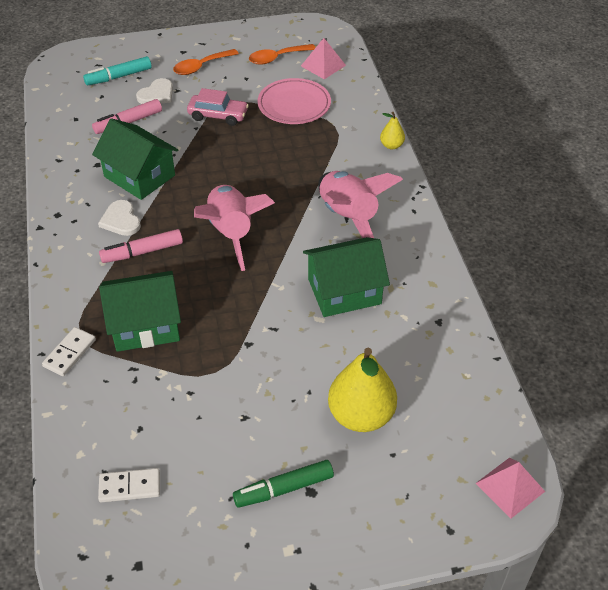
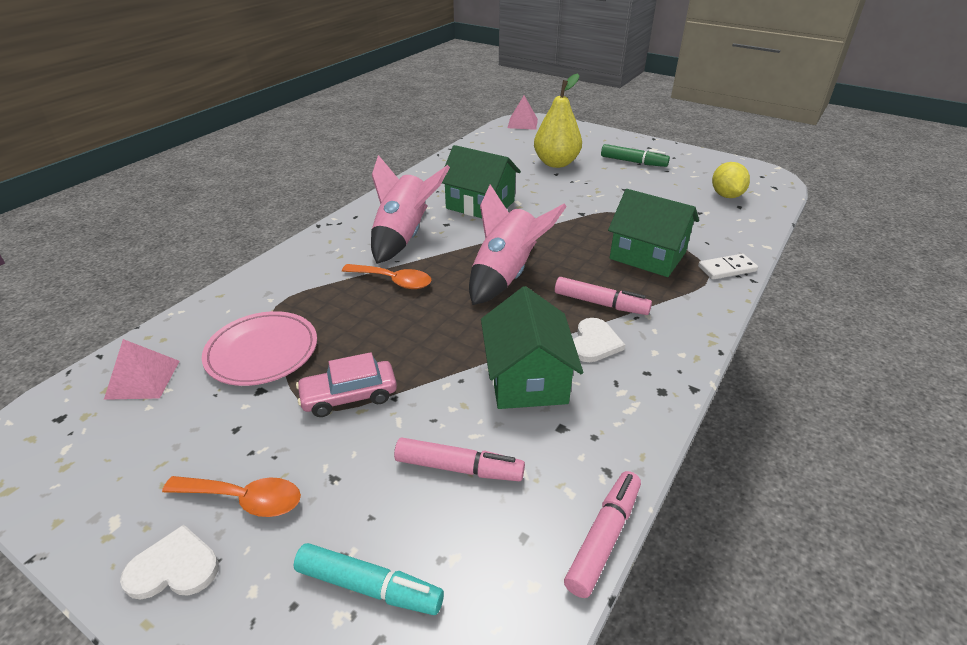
camera: 135 degrees left, 10 degrees down
(41, 136) = (603, 538): none -> pink marker
(130, 487) = (726, 195): white domino -> yellow lemon
(157, 94) = (366, 492): white heart -> white heart (174, 567)
(218, 115) = (349, 396): pink car -> pink car turned 75 degrees counterclockwise
(277, 58) = (153, 432): orange spoon -> orange spoon (394, 281)
(391, 145) = (274, 261): yellow pear -> none

